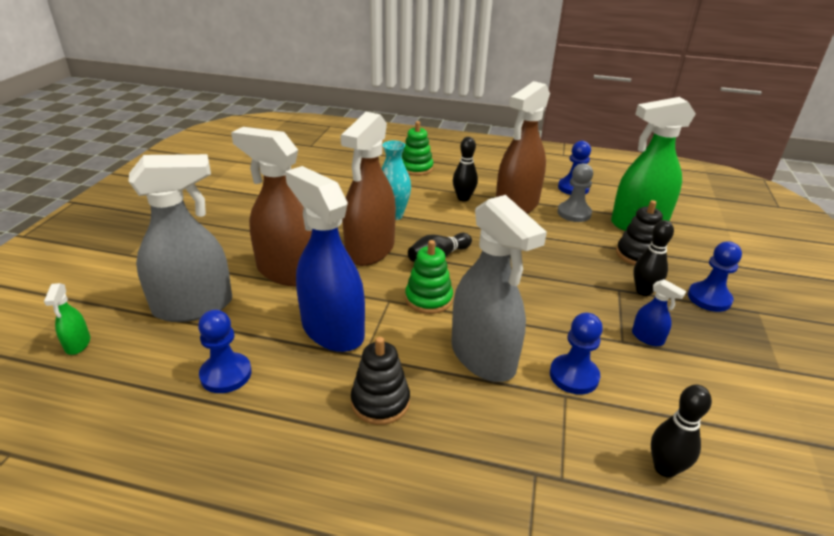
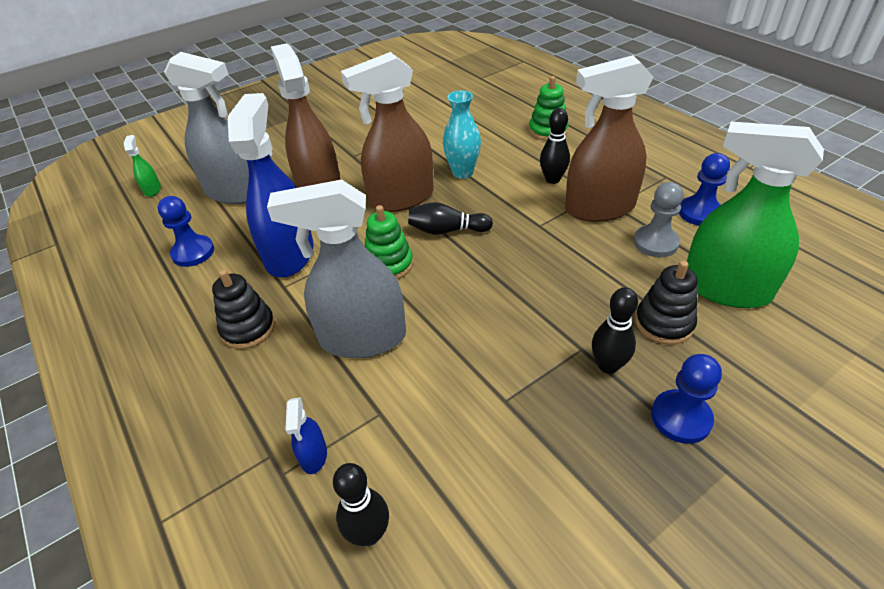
camera: 45 degrees right, 10 degrees up
(78, 344) = (152, 189): green spray bottle -> green spray bottle turned 135 degrees clockwise
(483, 357) = (362, 338): grey spray bottle -> grey spray bottle turned 75 degrees clockwise
(574, 376) = (411, 402): blue pawn -> none
(647, 338) = (536, 413): blue spray bottle -> blue spray bottle (313, 455)

